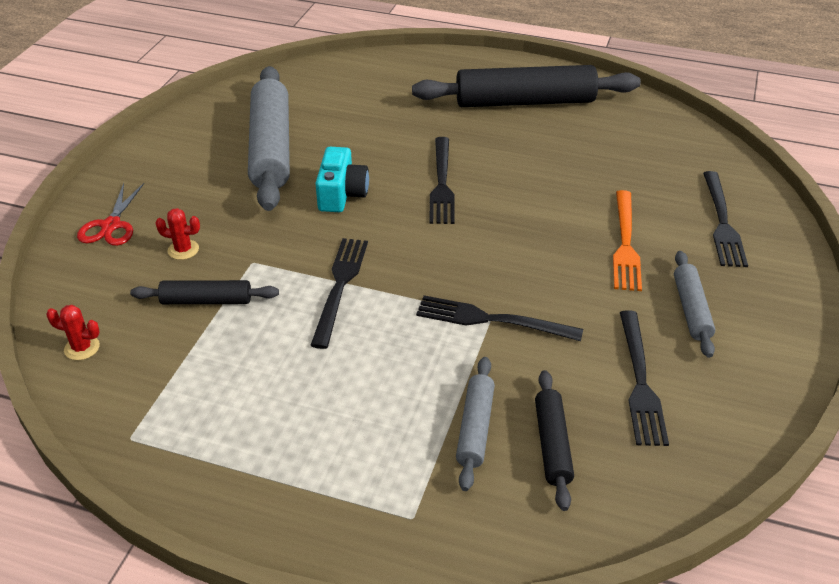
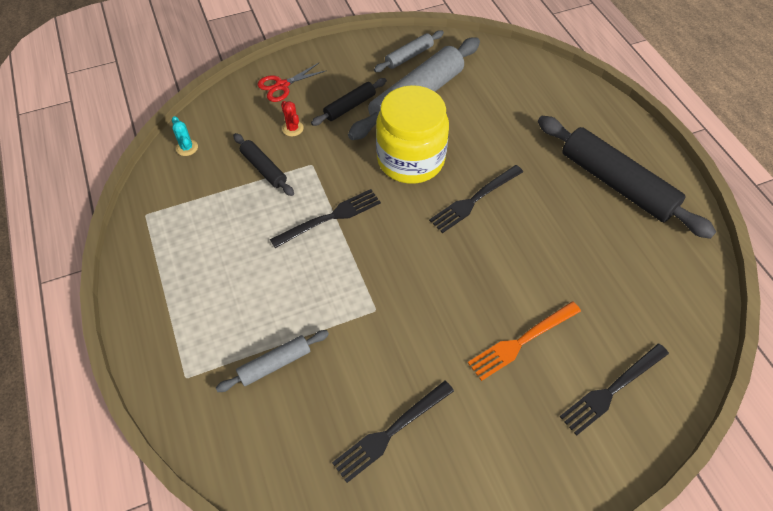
camera: 50 degrees right, 15 degrees up
(82, 348) = (187, 148): red cactus -> turquoise cactus
(341, 194) = (410, 159): turquoise camera -> yellow jar
(491, 320) = (372, 312): black fork -> none
(552, 444) = (294, 414): black rolling pin -> black rolling pin (350, 106)
(691, 309) = (491, 423): grey rolling pin -> grey rolling pin (409, 56)

